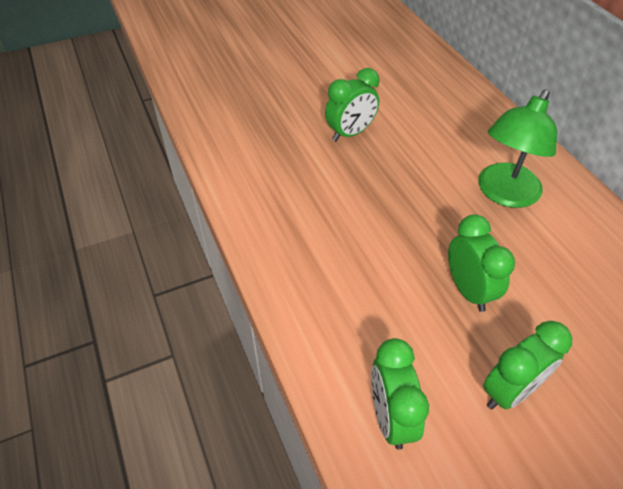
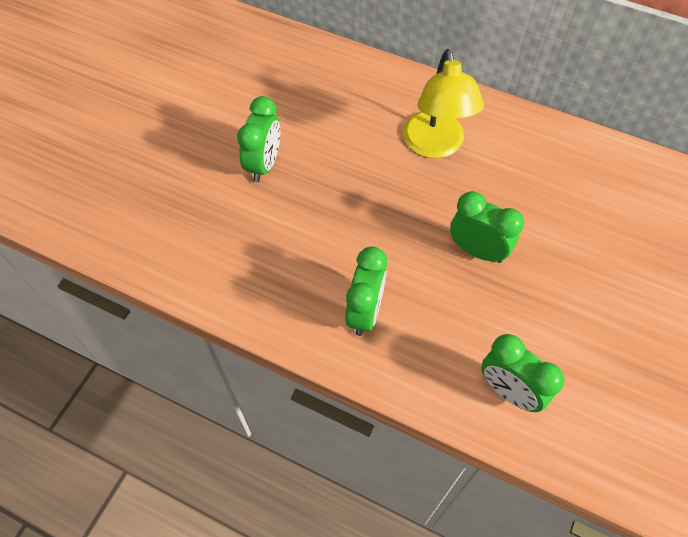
camera: 40 degrees left, 10 degrees up
(504, 194) = (435, 146): green lamp -> yellow lamp
(510, 391) = (563, 309): green clock -> green clock (365, 312)

